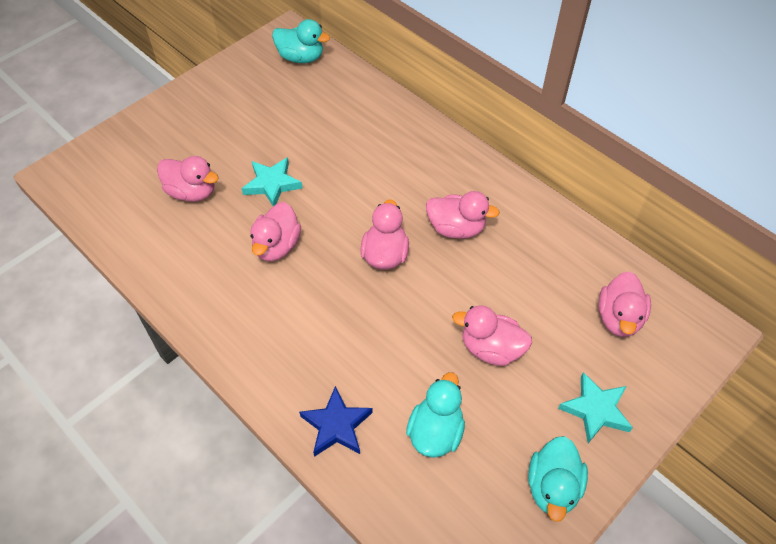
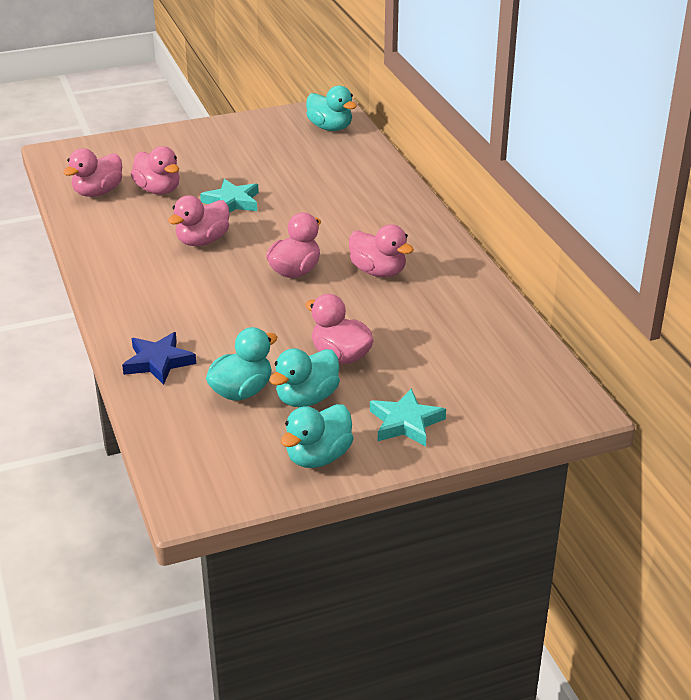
camera: 25 degrees right, 20 degrees down
(496, 415) = (307, 398): none -> turquoise duck
(619, 318) = (486, 371): pink duck -> pink duck (98, 192)

